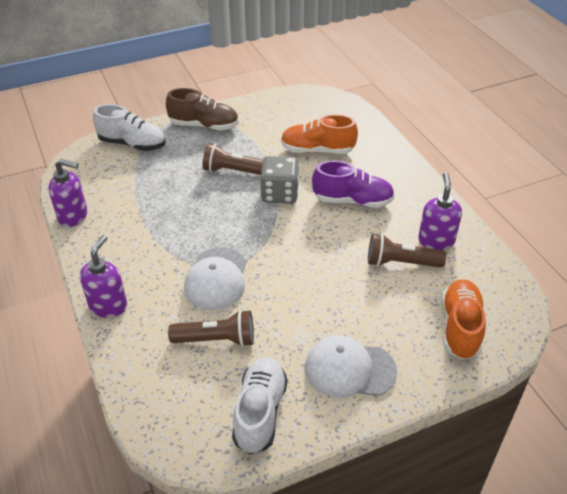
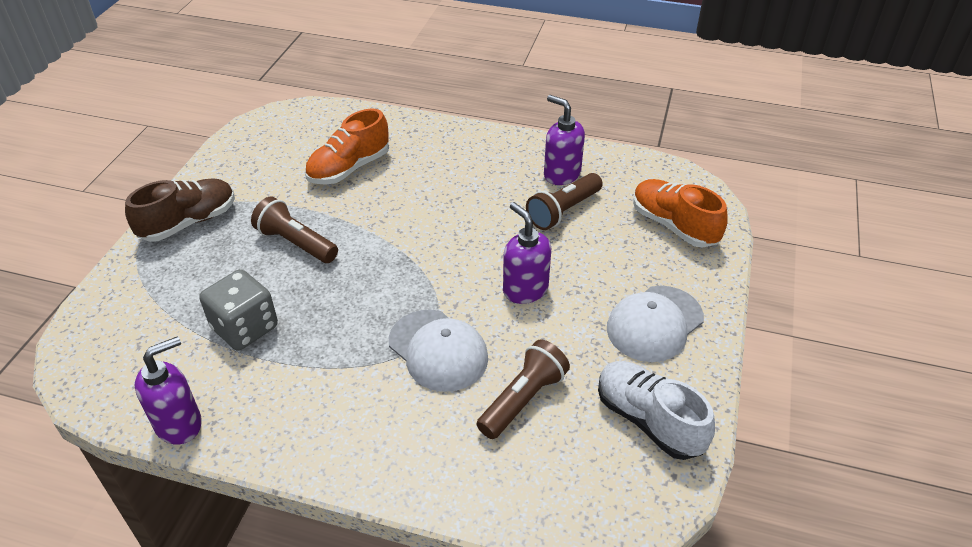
camera: 50 degrees left, 0 degrees up
(108, 306) = (373, 469): purple soap dispenser -> purple soap dispenser (525, 289)
(132, 144) = (128, 298): white shoe -> none
(234, 171) = (296, 243): brown flashlight -> brown flashlight turned 75 degrees clockwise
(280, 194) = (375, 231): grey dice -> grey dice (245, 328)
(352, 201) = (449, 190): purple shoe -> none

